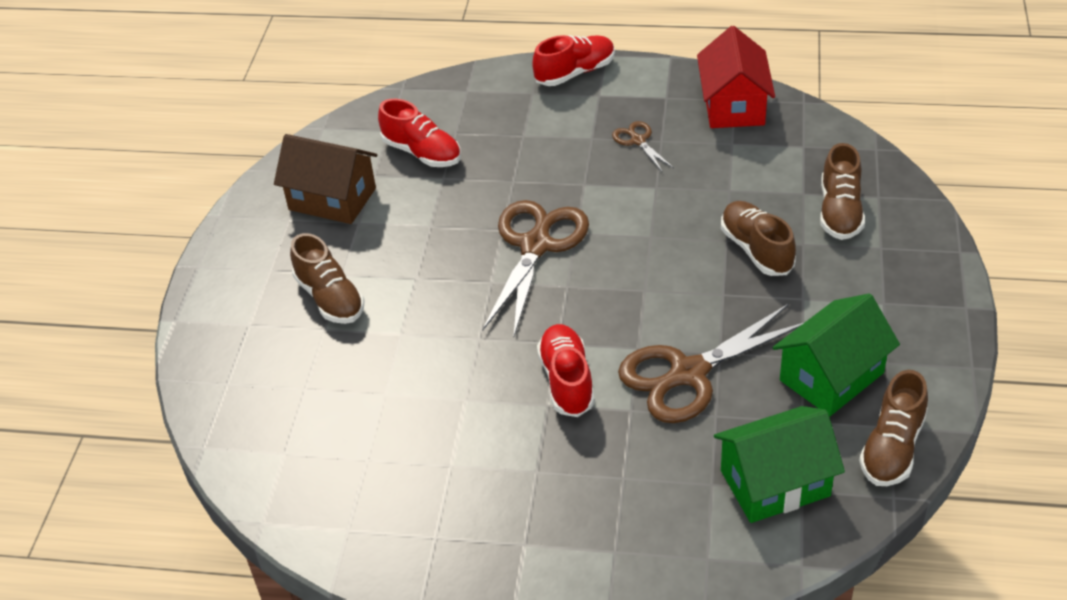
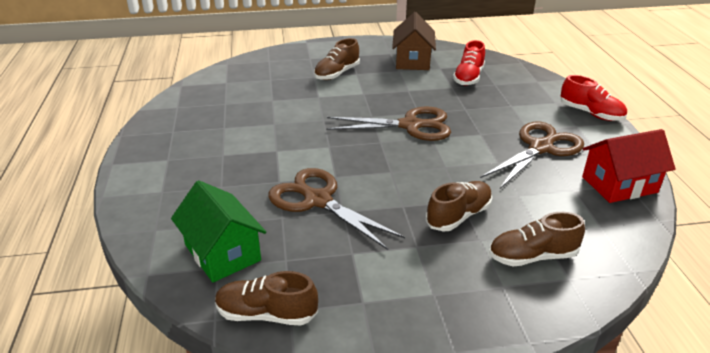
camera: 70 degrees right, 10 degrees down
(566, 380) = (297, 154): red shoe -> none
(638, 141) = (541, 148): brown scissors -> brown scissors, size x2.12
(831, 376) = (336, 271): green house -> none

